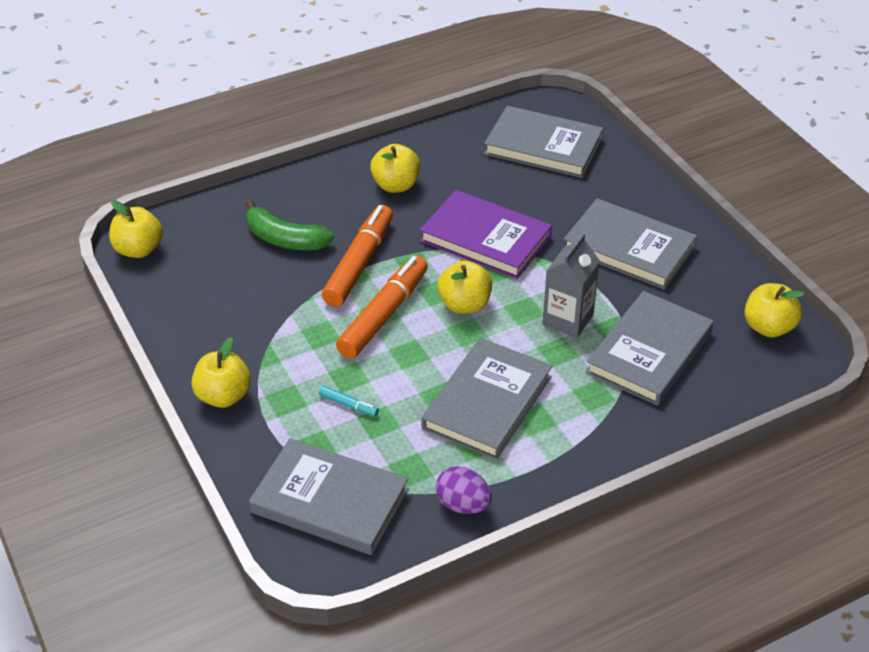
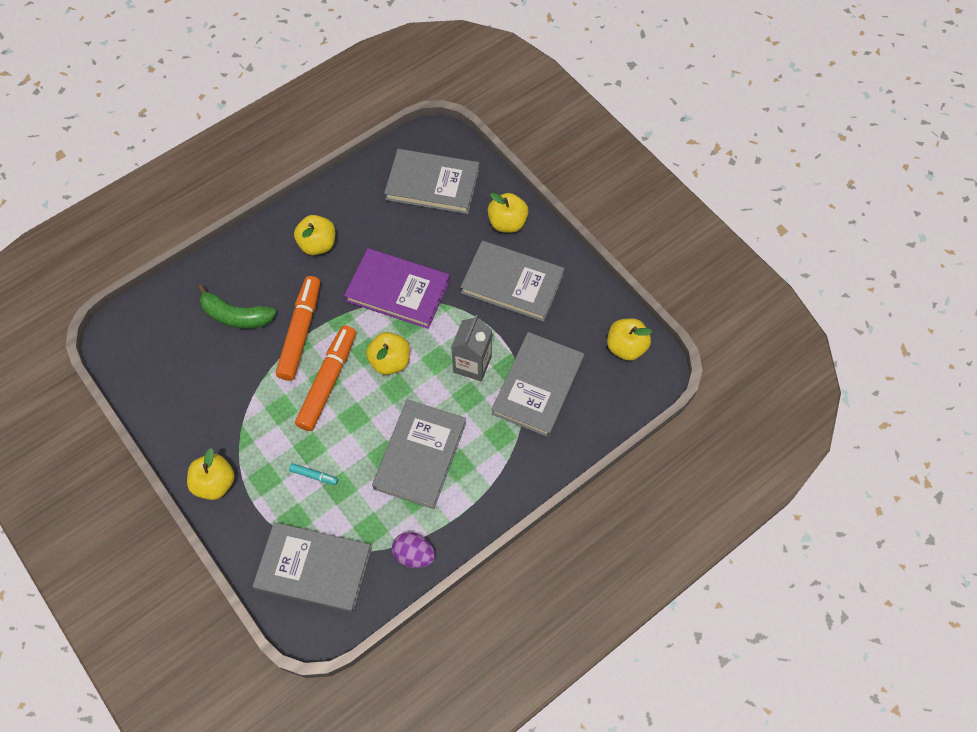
camera: 10 degrees left, 20 degrees up
(138, 249) = (118, 345): yellow apple -> yellow apple (507, 223)

